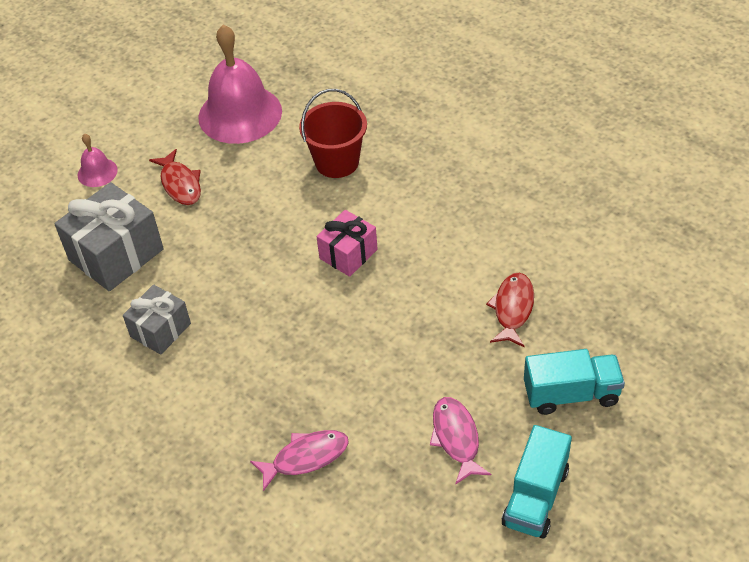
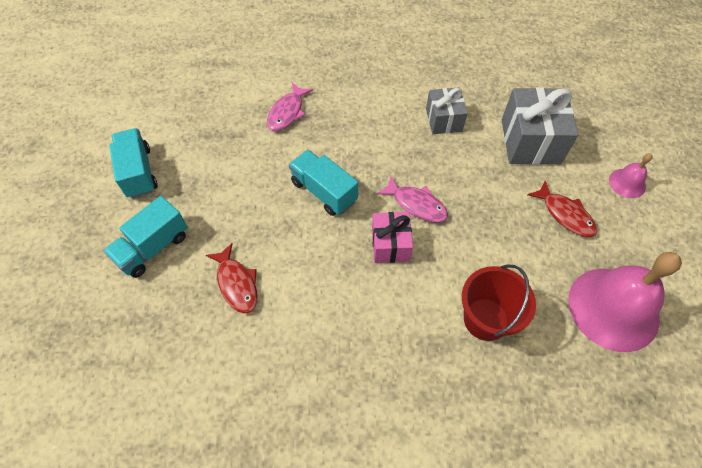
camera: 135 degrees right, 10 degrees up
(180, 184) = (565, 214): red fish -> red fish turned 150 degrees counterclockwise
(357, 338) = (324, 191): none -> turquoise truck
(456, 438) = (210, 174): pink fish -> pink fish (416, 204)

